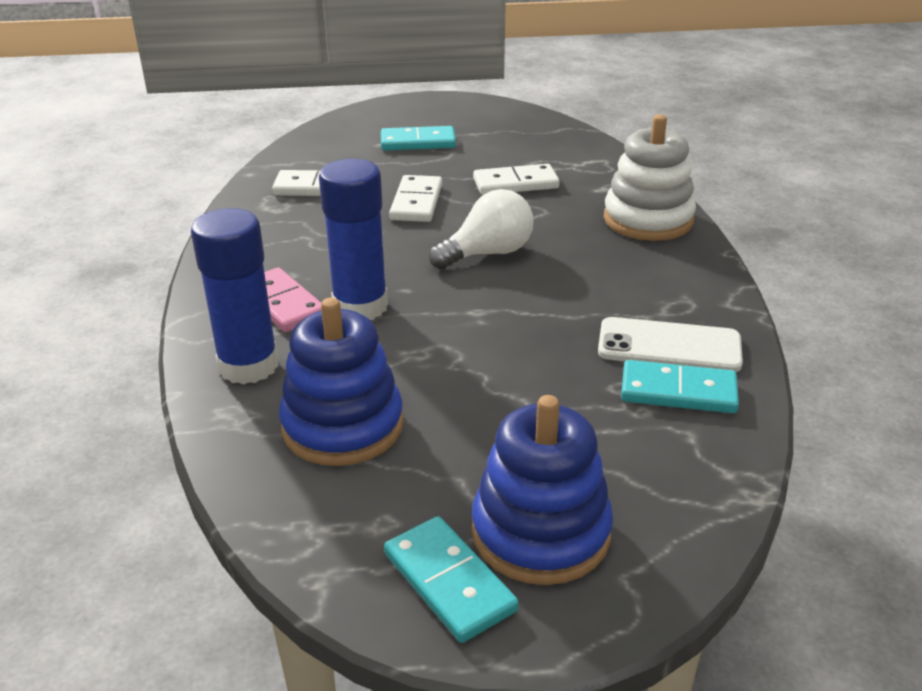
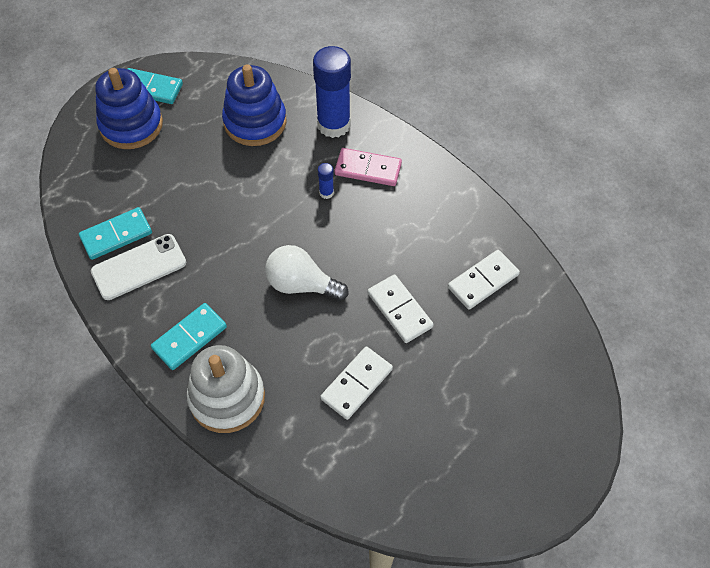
camera: 140 degrees right, 25 degrees up
(360, 306) = (326, 193): blue glue stick -> blue glue stick, size x0.42
(418, 142) = (488, 396): turquoise domino -> turquoise domino (189, 338)
(488, 253) = (301, 284): white light bulb -> white light bulb turned 90 degrees clockwise

